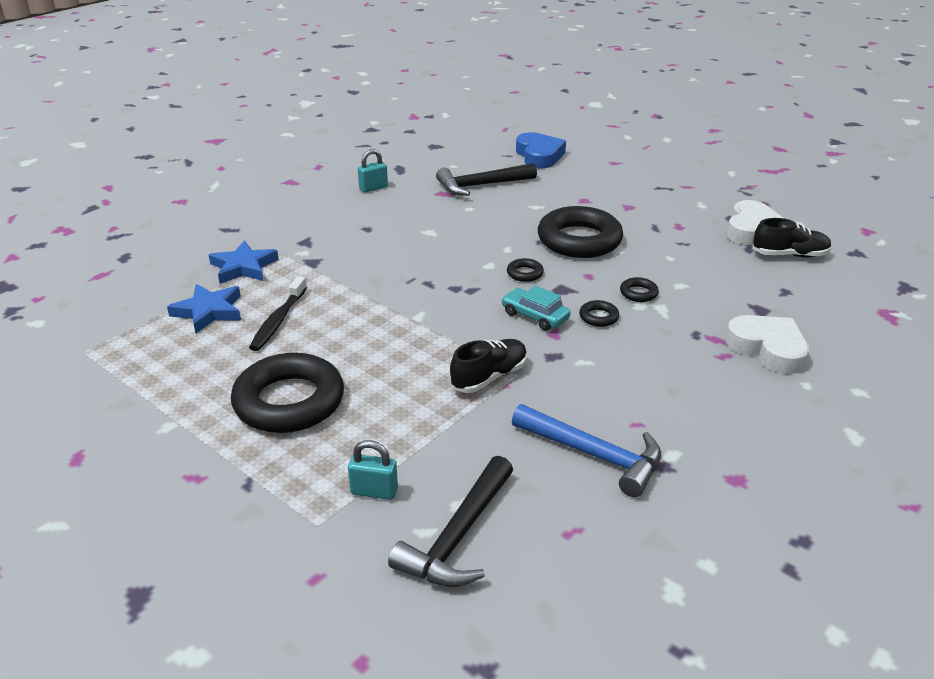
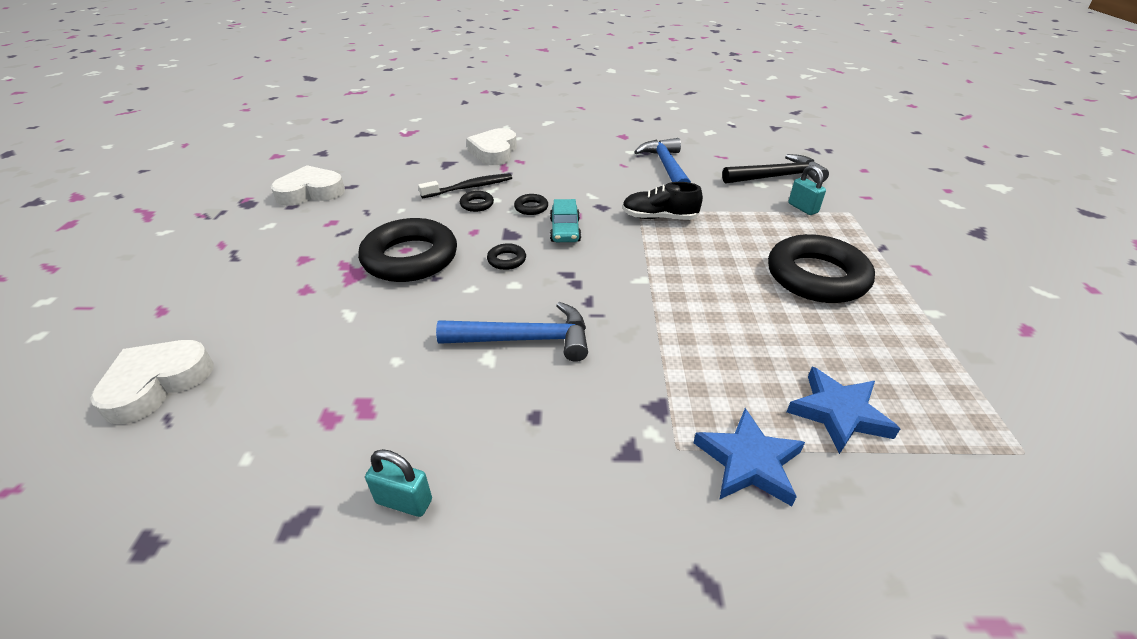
camera: 130 degrees left, 5 degrees up
(278, 321) = (768, 351): black toothbrush -> black toothbrush (470, 187)
(427, 247) = (525, 339): none -> blue hammer
(481, 185) = (313, 386): black hammer -> none
(539, 155) = (157, 384): blue heart -> white heart
(789, 255) = (348, 171): black shoe -> none

